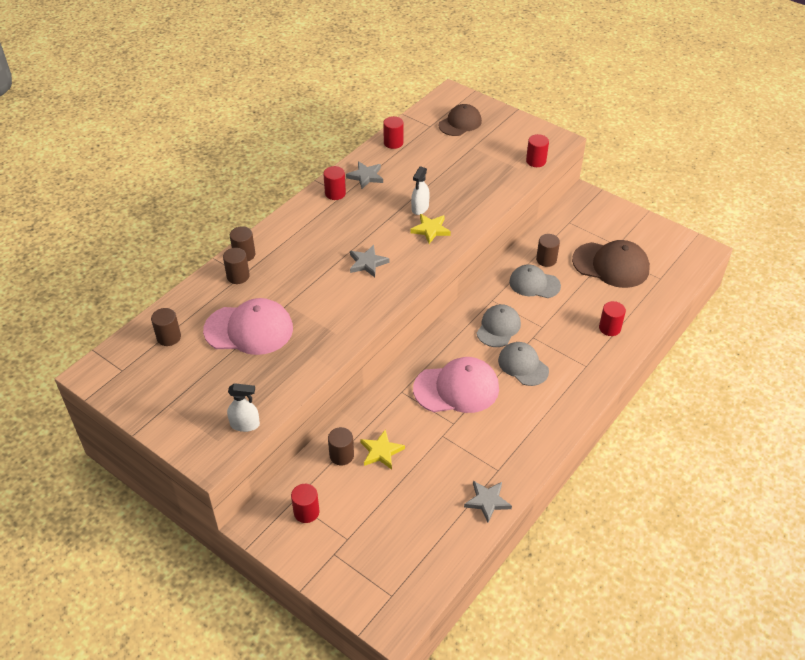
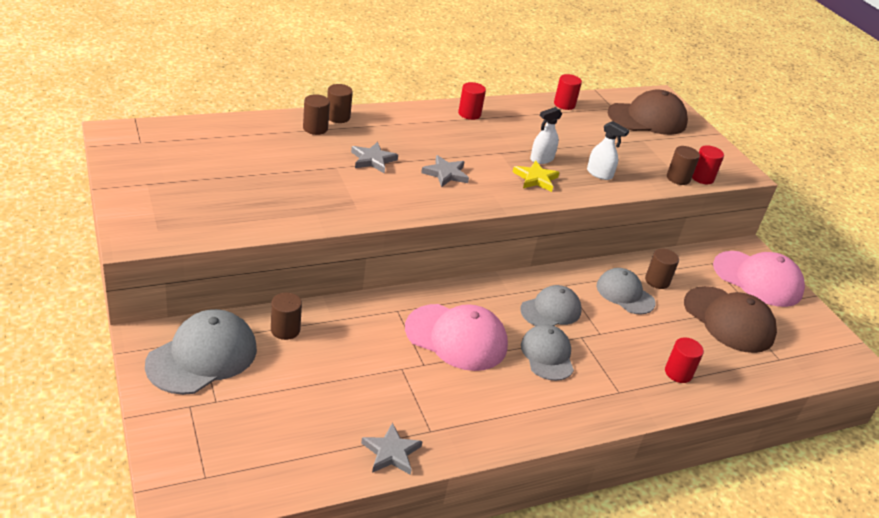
camera: 25 degrees right, 10 degrees down
(169, 337) = (206, 140): brown cylinder -> brown cylinder (678, 178)
(245, 424) = (195, 231): white spray bottle -> white spray bottle (599, 174)
(249, 329) = (281, 168): pink cap -> pink cap (758, 279)
(306, 512) = (202, 356): red cylinder -> grey cap
(365, 176) = (511, 115): grey star -> grey star (373, 160)
(381, 452) = (326, 348): yellow star -> none
(460, 123) = (647, 118): brown cap -> brown cap, size x1.52

